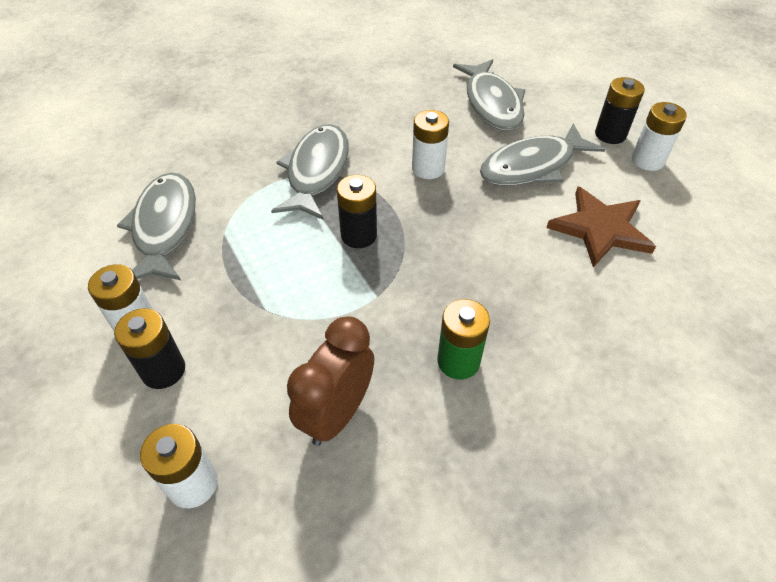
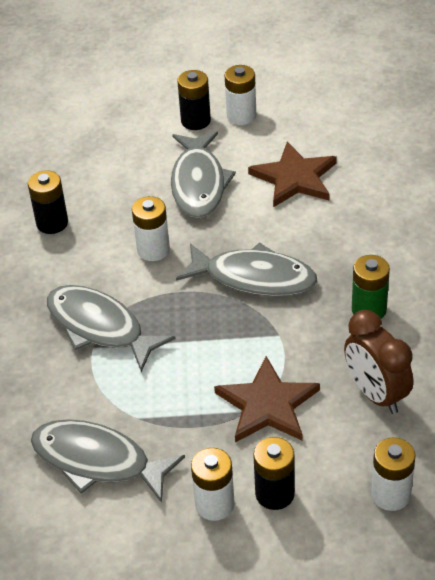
camera: 60 degrees left, 5 degrees down
(278, 321) = (267, 405): none -> brown star
(359, 235) = (204, 324): black battery -> black battery (52, 223)
(492, 103) = (97, 173): grey fish -> grey fish (254, 277)

